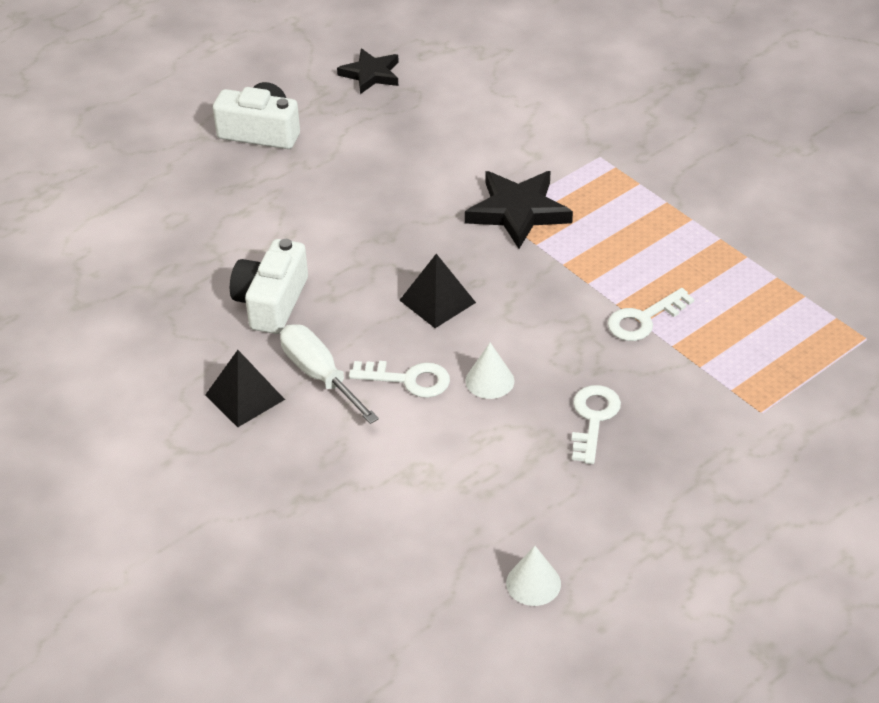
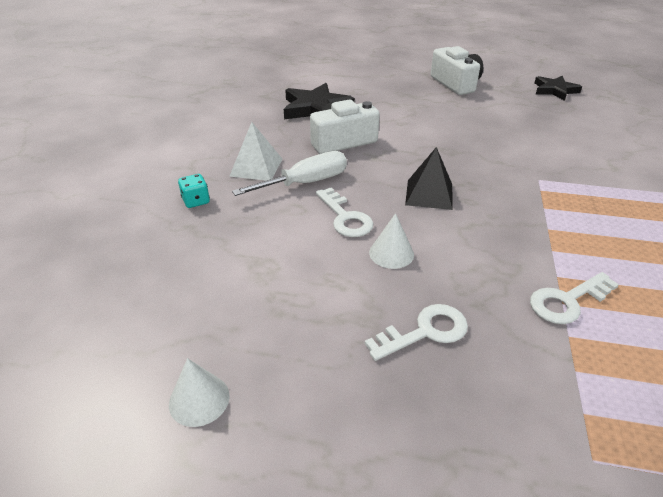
camera: 50 degrees right, 5 degrees down
(244, 397) = (256, 167): black pyramid -> white pyramid
(257, 474) = (196, 201): none -> turquoise dice
(319, 375) = (305, 183): white screwdriver -> white screwdriver turned 45 degrees clockwise
(518, 212) = (556, 185): black star -> black star (316, 108)
(644, 319) = (567, 301): white key -> white key turned 45 degrees counterclockwise

